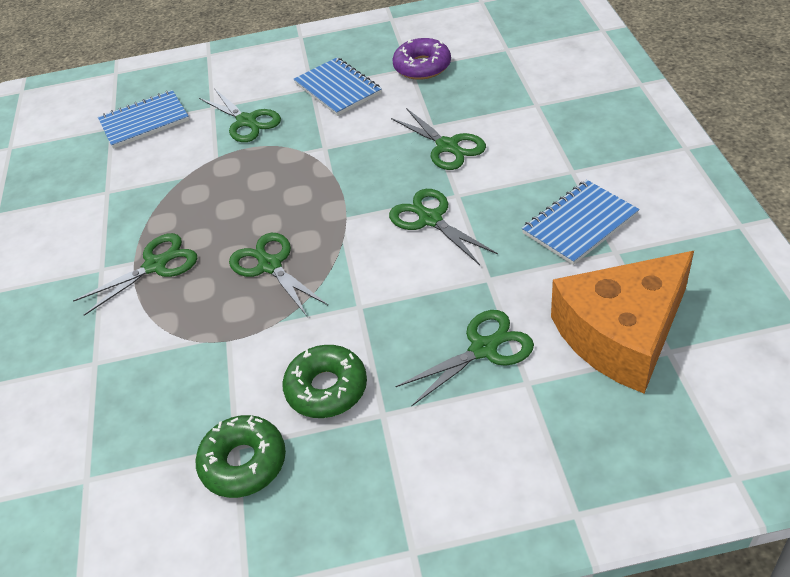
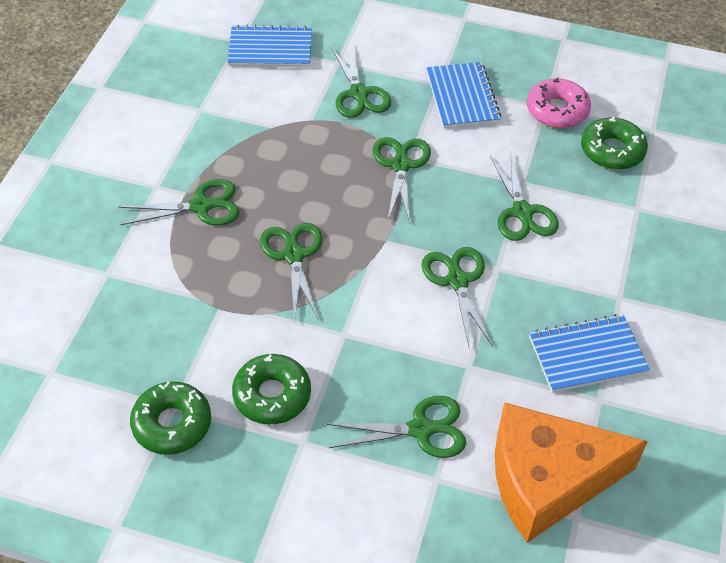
camera: 20 degrees right, 5 degrees up
(319, 157) = (400, 165): none -> green scissors
(422, 66) = (557, 111): purple donut -> pink donut
(486, 75) = (612, 151): none -> green donut

